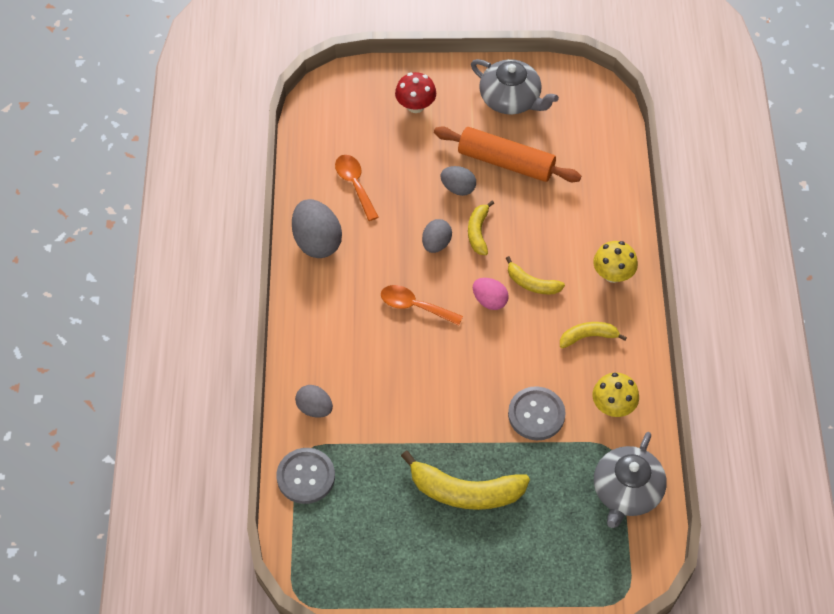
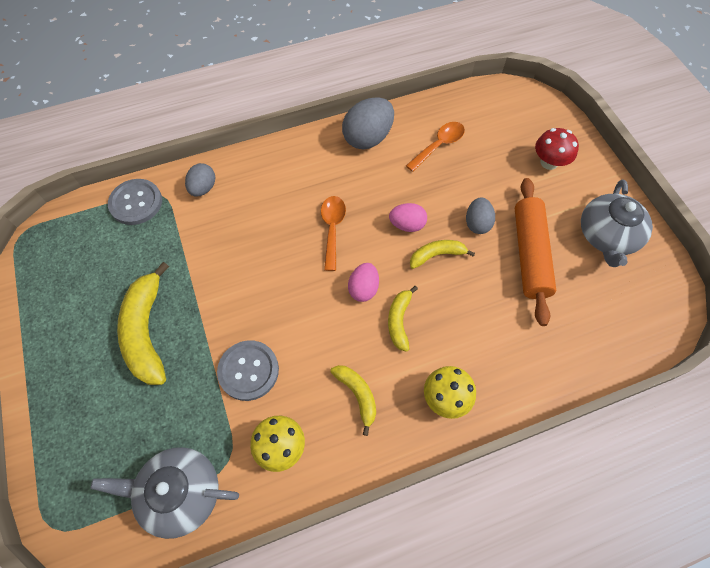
camera: 70 degrees right, 5 degrees up
(436, 244) = (407, 225): grey egg -> pink egg

